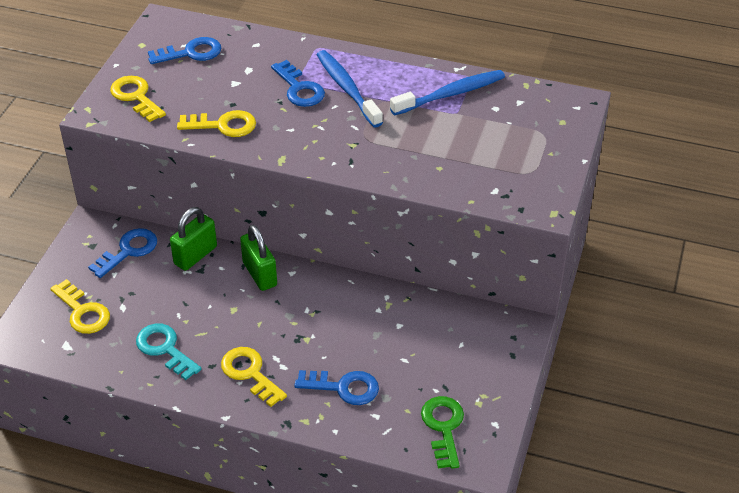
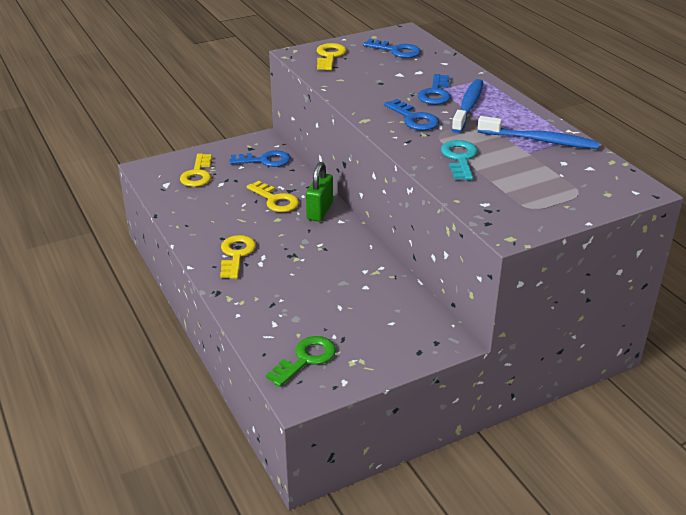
camera: 45 degrees right, 10 degrees down
(165, 349) = (210, 215): turquoise key -> turquoise key (459, 158)
(195, 255) = (297, 182): green padlock -> none
(223, 125) = (357, 89): yellow key -> yellow key (275, 200)
(344, 387) = (278, 296): blue key -> blue key (414, 119)

